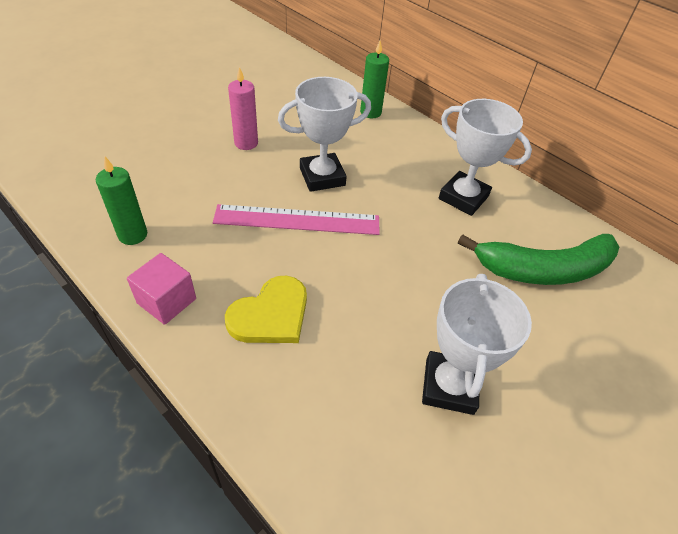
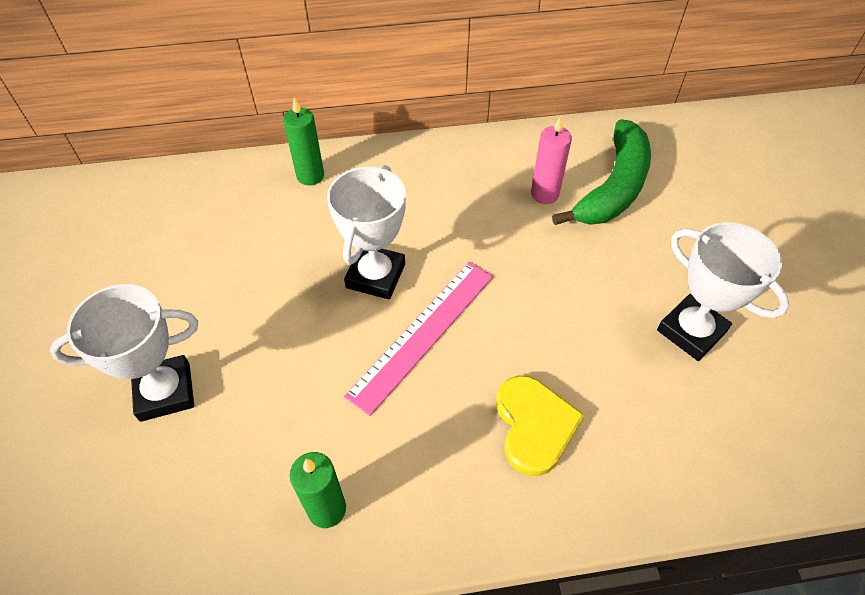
camera: 50 degrees left, 5 degrees up
(167, 301) = (455, 516): pink cube -> none
(246, 143) = (261, 316): pink candle -> pink candle (544, 194)
(463, 197) = (492, 183): white trophy -> white trophy (165, 392)

